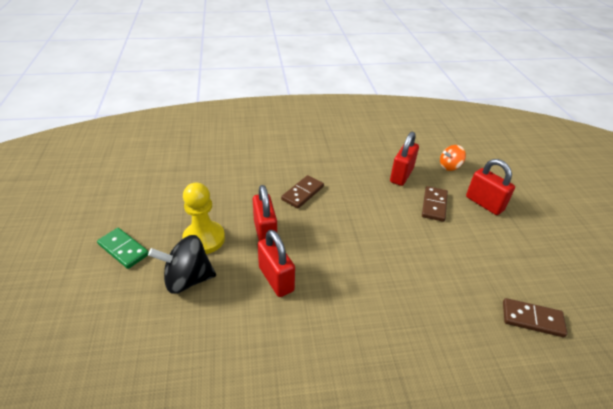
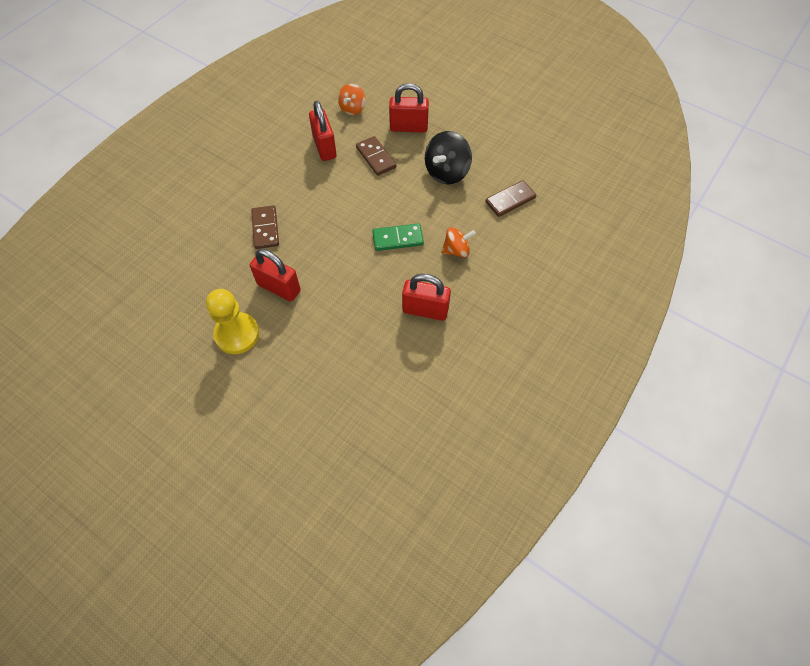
camera: 45 degrees left, 20 degrees up
(123, 249) = (183, 400): green domino -> green domino (398, 238)
(188, 279) = (268, 372): black spinning top -> black spinning top (447, 172)
(276, 279) = (331, 314): red padlock -> red padlock (425, 310)
(432, 318) = (456, 250): none -> orange spinning top

